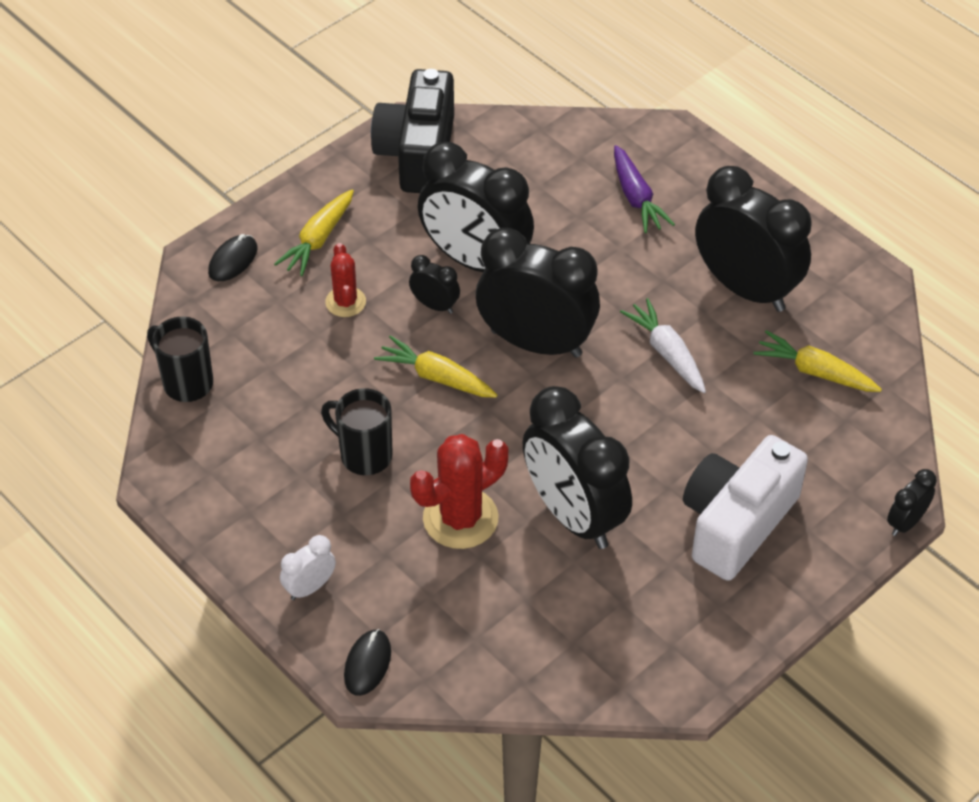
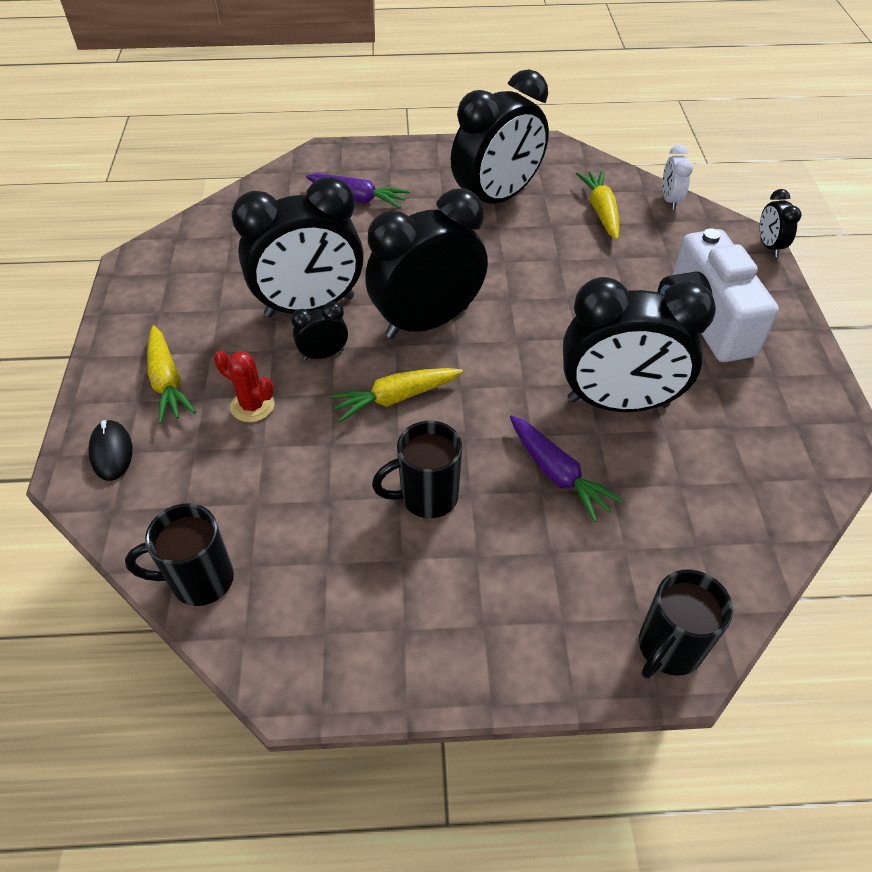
camera: 50 degrees left, 0 degrees up
(309, 587) = (539, 638): white clock -> white clock (670, 200)
(367, 664) = (668, 648): black mouse -> black mug
(418, 153) = (167, 274): black camera -> none
(460, 518) = (558, 474): red cactus -> purple carrot
(666, 352) = (511, 264): white carrot -> none
(745, 288) = (496, 198): black clock -> black clock turned 150 degrees clockwise
(814, 371) = (601, 211): yellow carrot -> yellow carrot turned 105 degrees clockwise

